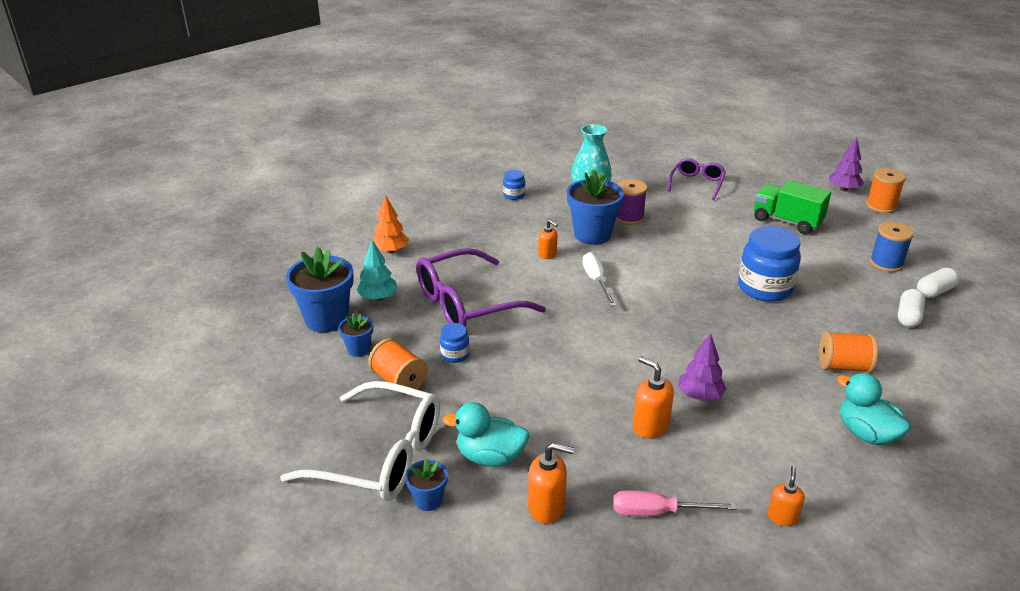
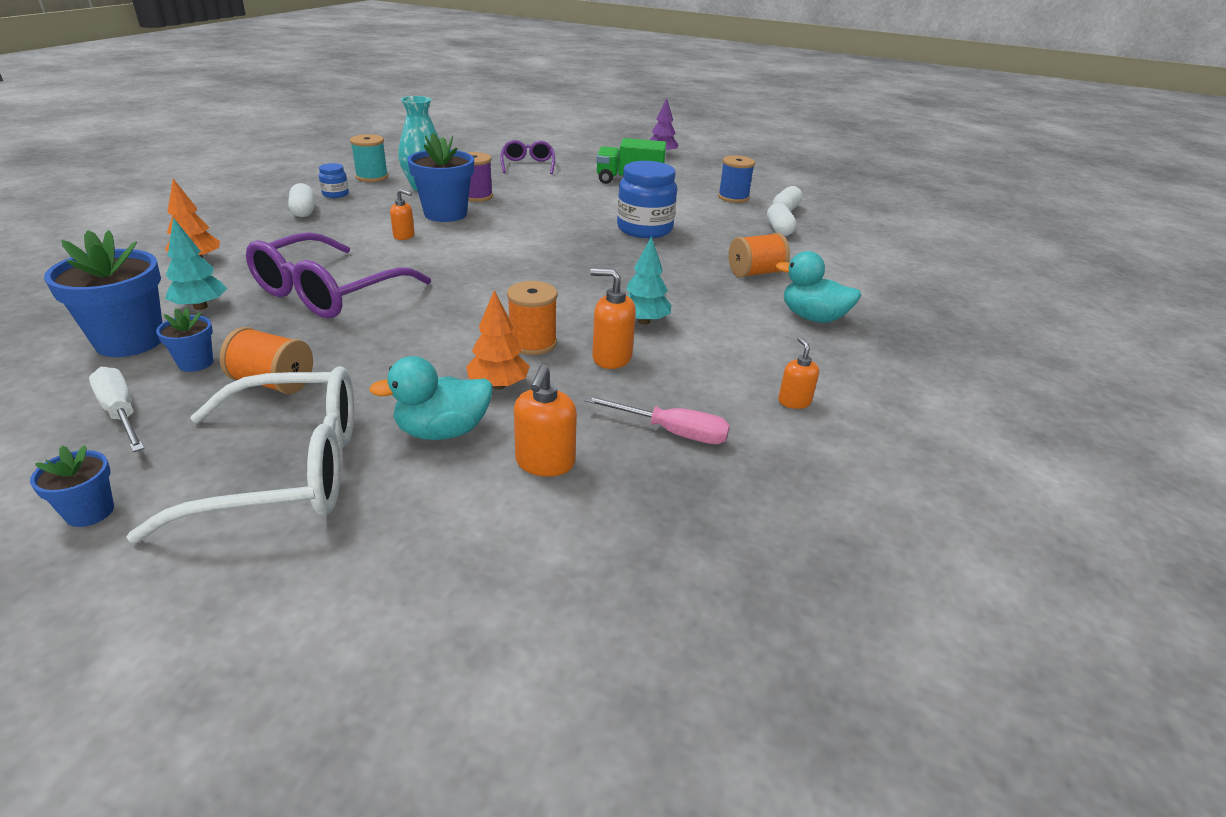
camera: 30 degrees left, 0 degrees up
(428, 500) = (383, 500): blue flower pot -> blue flower pot (90, 512)
(455, 355) = (339, 342): blue jar -> none
(482, 211) = (303, 211): none -> white capsule
(547, 507) = (545, 463): orange soap dispenser -> orange soap dispenser turned 120 degrees clockwise
(548, 427) = (498, 385): none -> orange tree
(551, 178) = (372, 177): none -> turquoise spool
(596, 281) = (473, 249): white screwdriver -> white screwdriver (121, 413)
(657, 512) = (672, 432): pink screwdriver -> pink screwdriver turned 135 degrees counterclockwise
(700, 396) = (643, 321): purple tree -> turquoise tree
(881, 206) = (700, 162): orange spool -> orange spool (532, 343)

